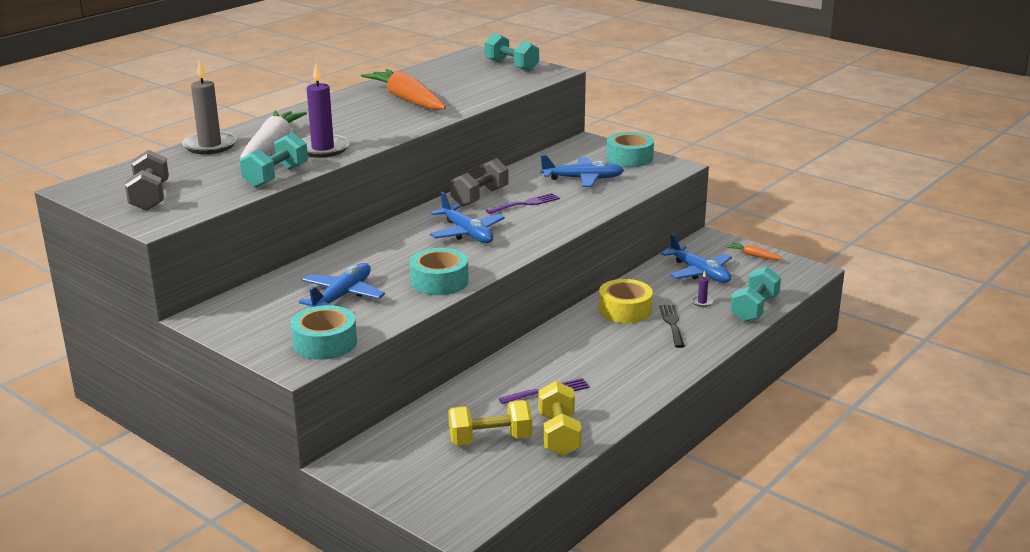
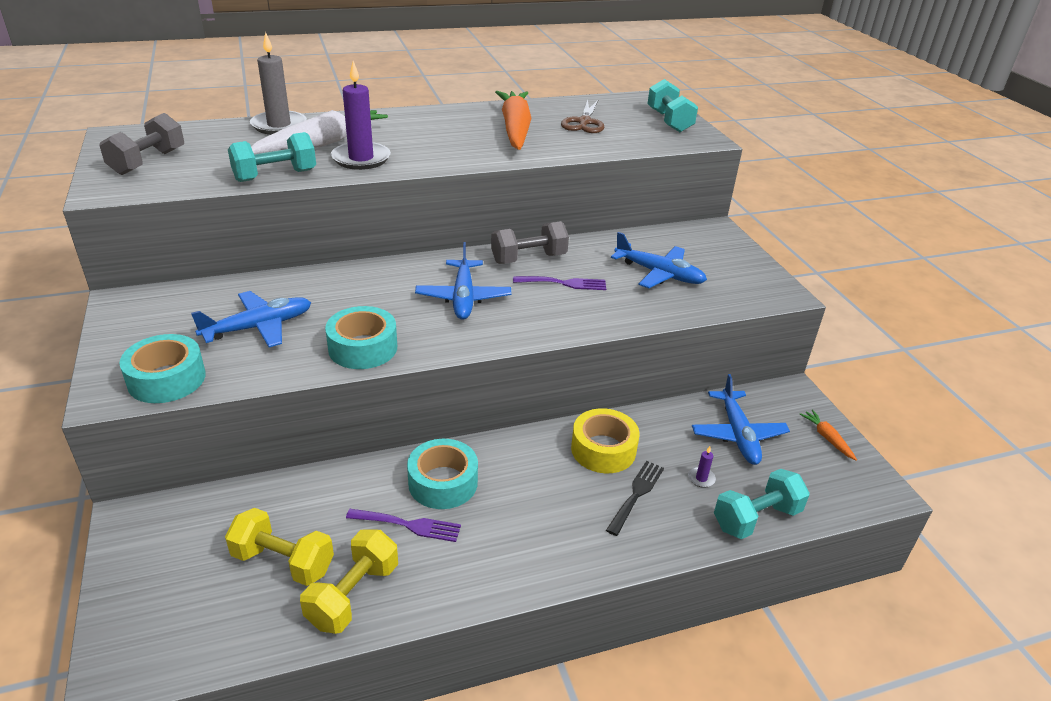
camera: 30 degrees right, 10 degrees up
(451, 82) = (584, 122): none -> brown scissors
(629, 158) = (740, 265): turquoise tape -> turquoise tape (443, 482)

